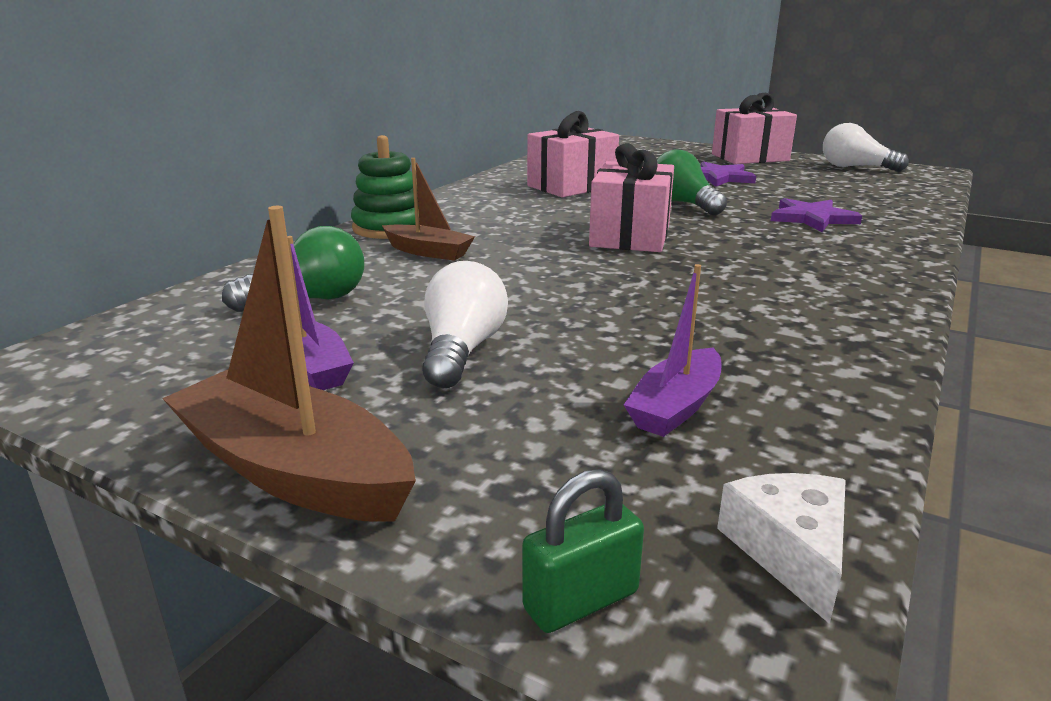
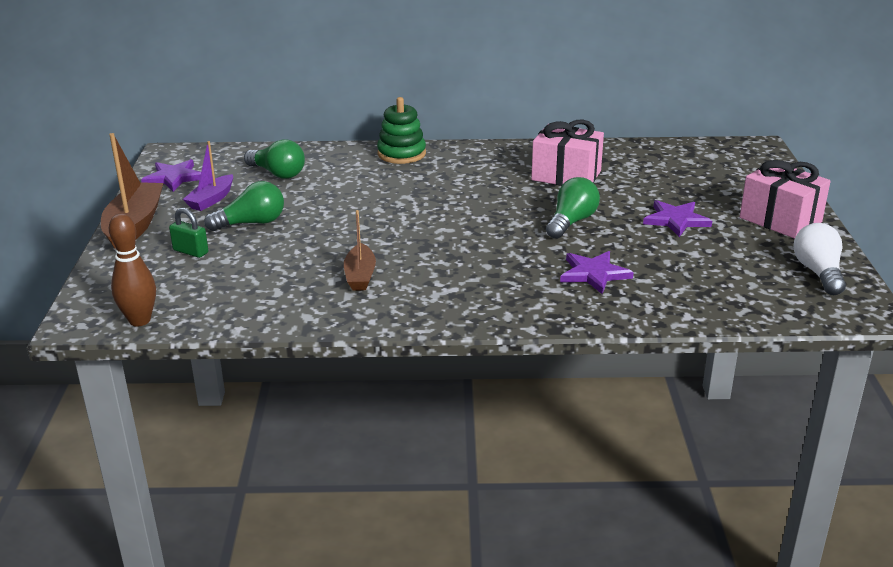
camera: 60 degrees right, 5 degrees up
(145, 384) = (174, 178): none -> purple star
(428, 252) = (372, 176): brown boat -> brown boat (360, 276)
(461, 351) = (251, 223): white light bulb -> green light bulb
(581, 600) = (93, 291): green padlock -> green padlock (190, 251)
(630, 236) = (468, 221): pink gift -> none
(676, 406) = (234, 281): purple boat -> none
(789, 551) = (140, 320): white cheese -> brown bowling pin

